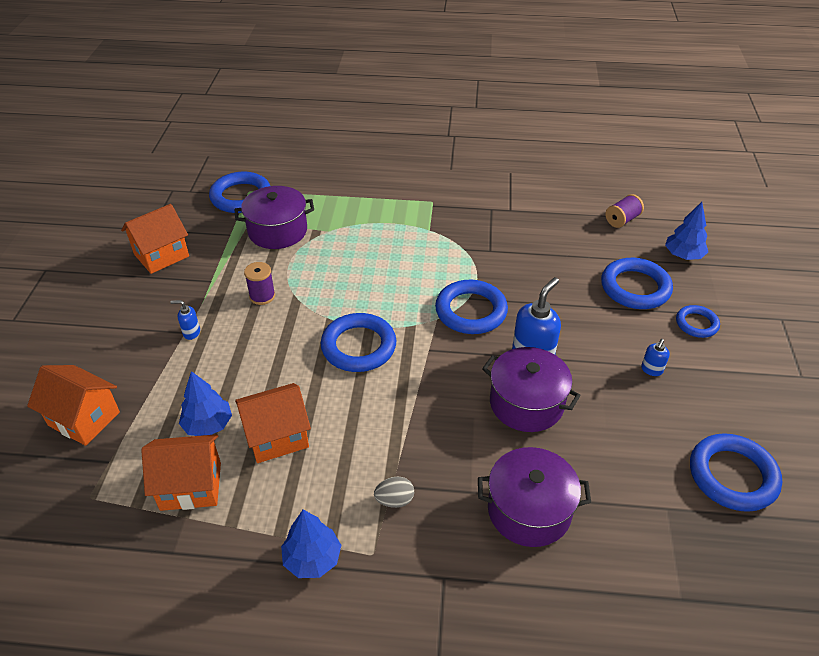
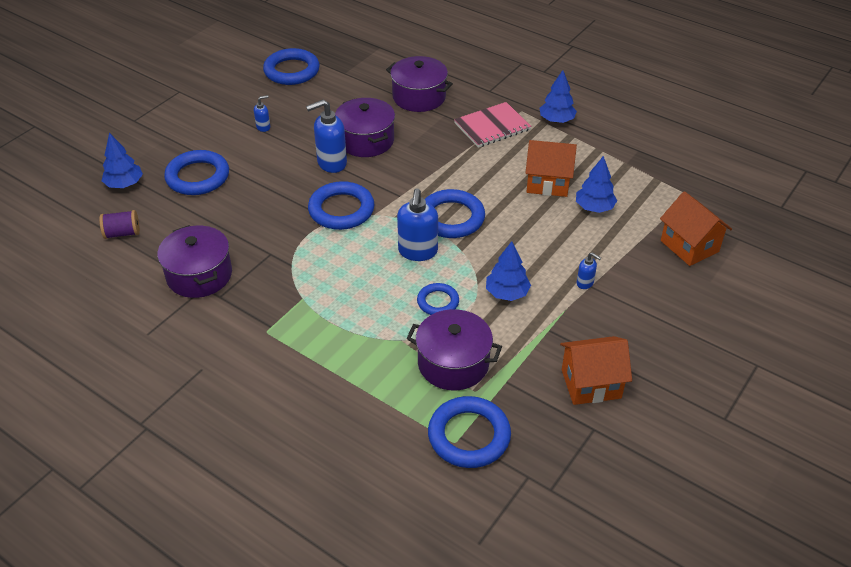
camera: 150 degrees left, 0 degrees up
(191, 486) = (618, 177): orange house -> none
(262, 296) = (507, 293): purple spool -> blue tree
(366, 300) = (417, 252): none -> blue soap dispenser
(394, 500) = (492, 126): grey egg -> pink notebook
(524, 215) = (199, 275): none -> purple pot
(696, 324) = (193, 139): blue ring -> blue ring (438, 302)

